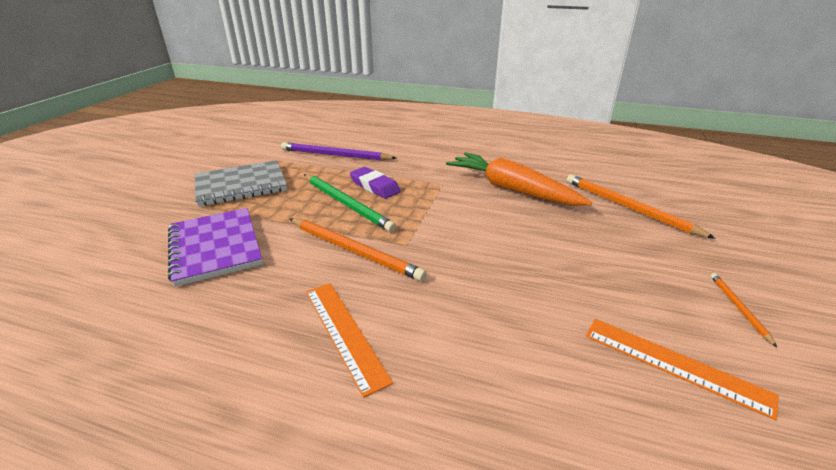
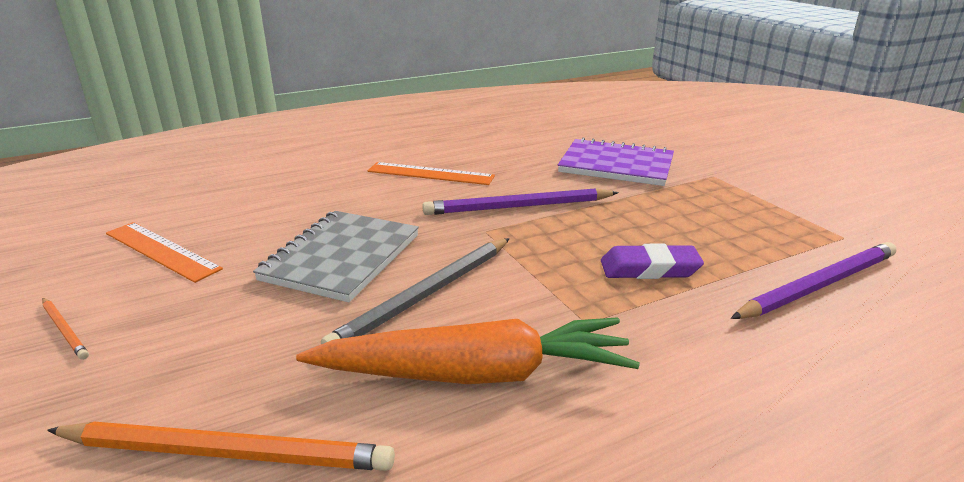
camera: 135 degrees right, 5 degrees down
(241, 185) = (754, 200): grey notebook -> grey notebook (341, 258)
(346, 204) = (622, 235): green pencil -> none
(354, 250) = (519, 207): orange pencil -> purple pencil
(494, 224) = (426, 295): none -> grey pencil
(674, 364) = (162, 250): orange ruler -> orange ruler turned 45 degrees clockwise

